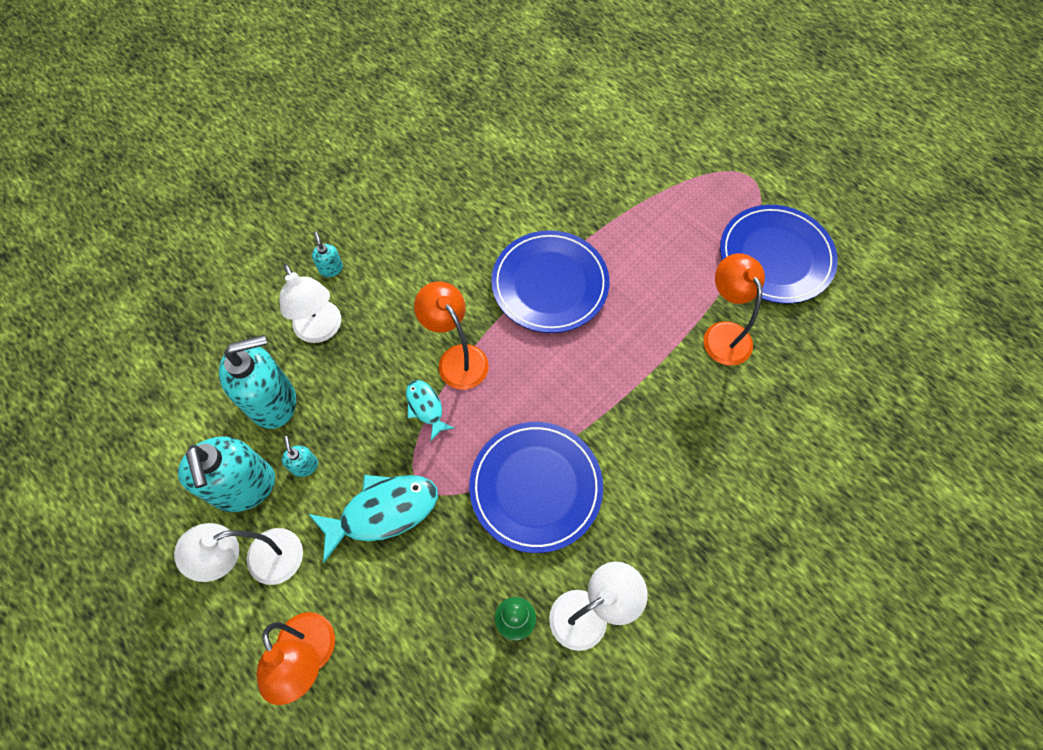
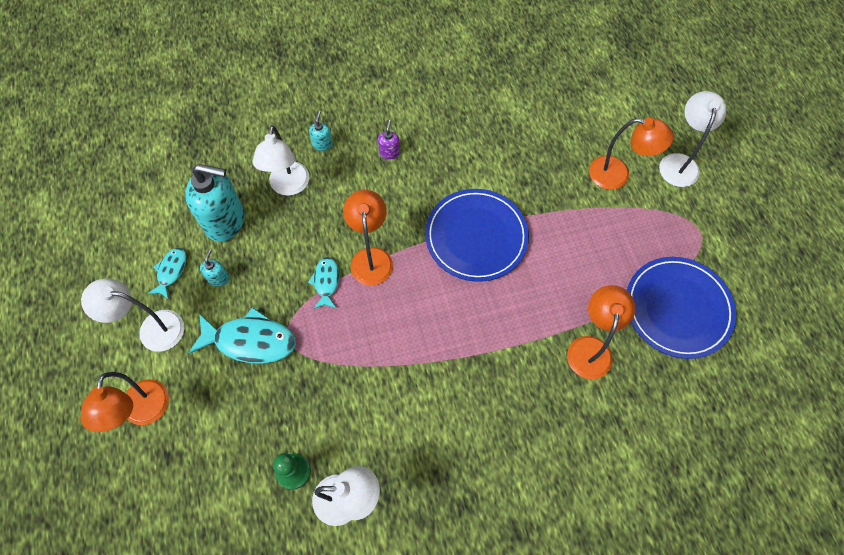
camera: 30 degrees right, 0 degrees up
(244, 487) = (171, 271): turquoise soap dispenser -> turquoise fish
(409, 243) = (389, 152): none -> purple soap dispenser
(536, 487) = (368, 385): blue plate -> none
(645, 160) = (617, 175): none -> orange lamp
(693, 122) = (679, 162): none -> white lamp

